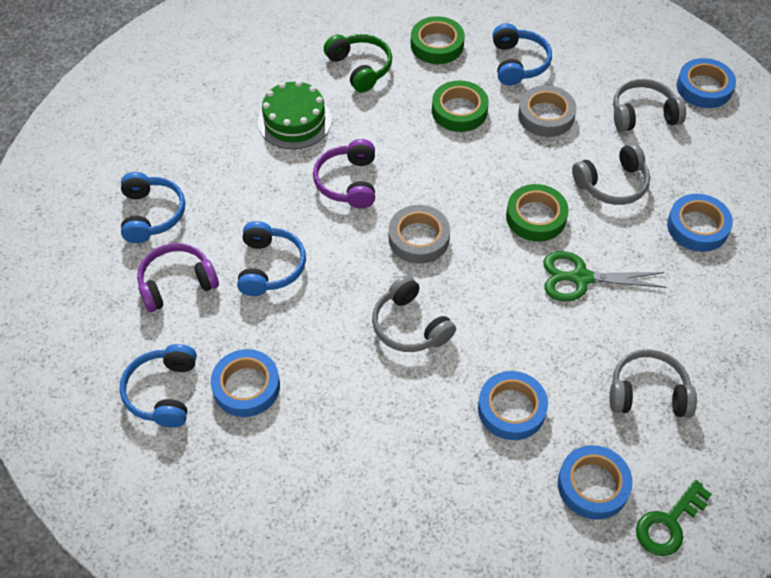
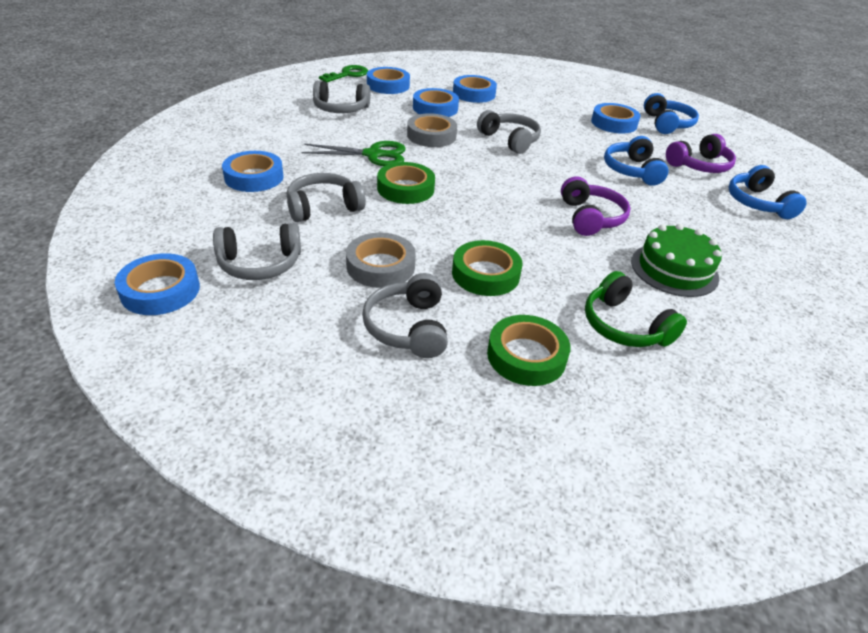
camera: 175 degrees right, 15 degrees down
(419, 238) = (512, 180): grey tape -> grey tape (431, 136)
(450, 468) = (474, 94): none -> blue tape
(518, 63) = (408, 327): blue headphones -> grey headphones

